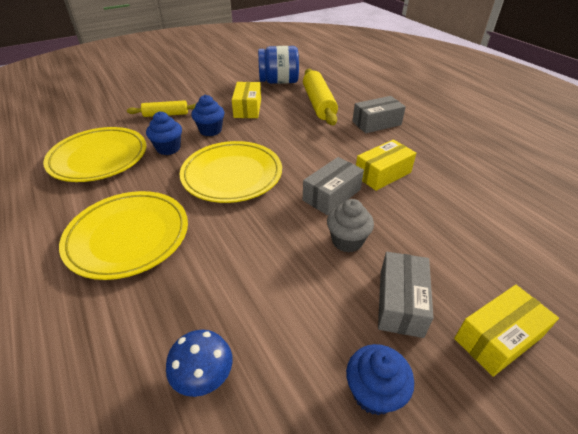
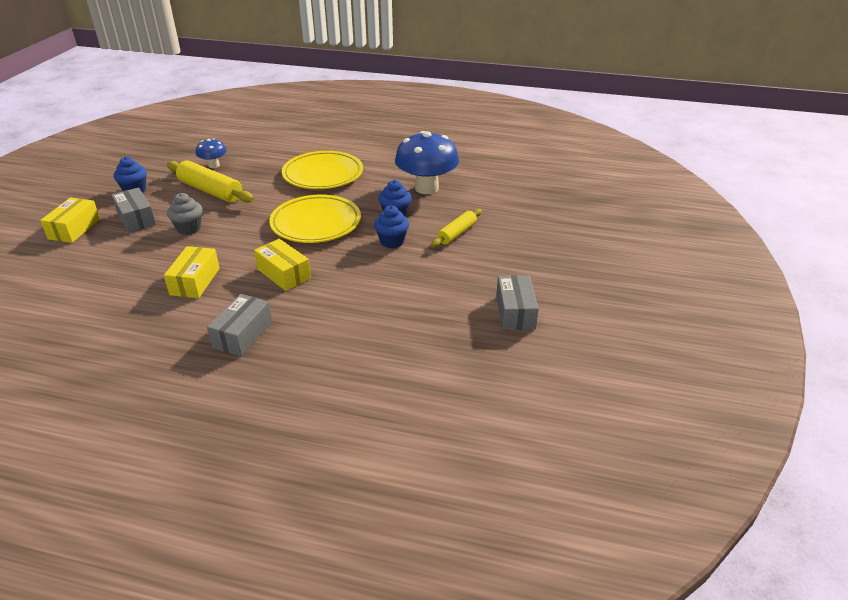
camera: 135 degrees right, 5 degrees down
(99, 158) = (426, 188): yellow plate -> blue mushroom
(247, 108) = (400, 278): yellow box -> yellow box (284, 274)
(279, 82) = (431, 333): blue jar -> none
(318, 104) = (337, 325): yellow rolling pin -> yellow rolling pin (211, 191)
(332, 195) = (224, 247): grey box -> grey box (515, 312)

